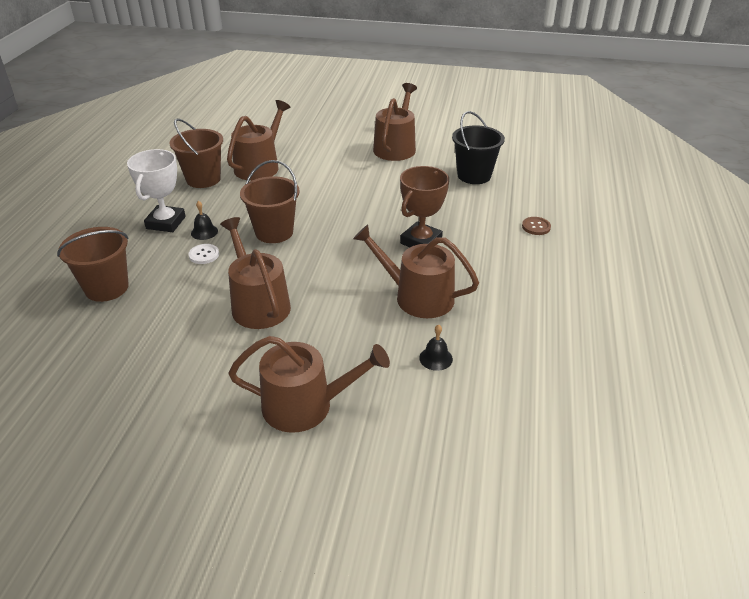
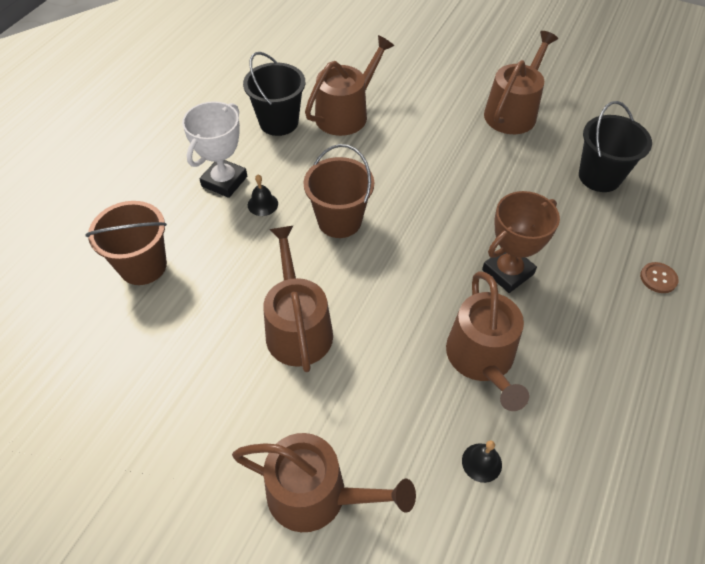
camera: 15 degrees right, 15 degrees up
(203, 179) = (279, 122): brown bucket -> black bucket
(204, 255) = (255, 239): white button -> none
(417, 296) = (482, 359): brown watering can -> brown watering can turned 135 degrees counterclockwise

